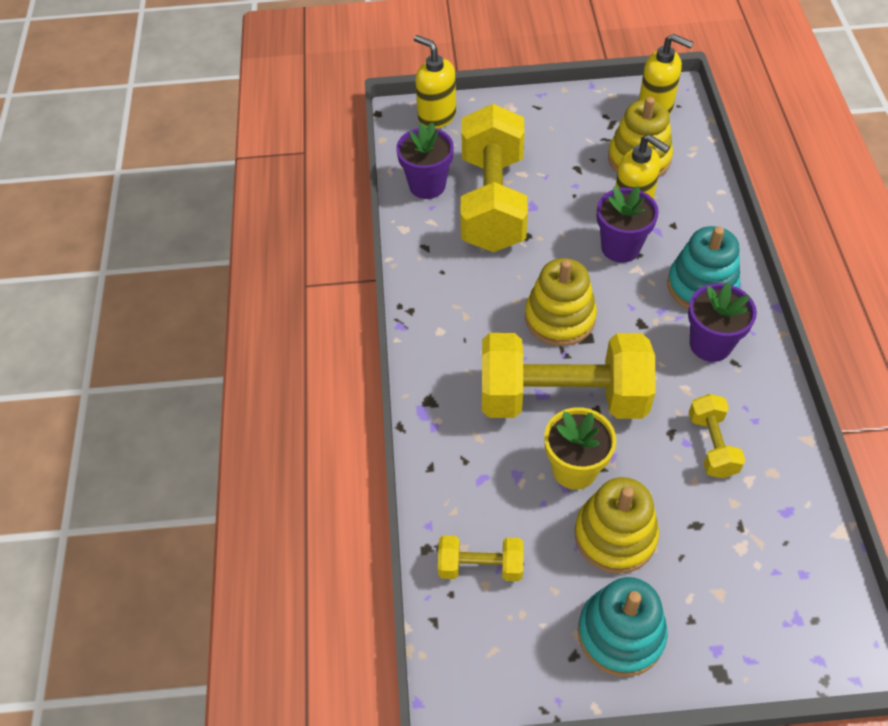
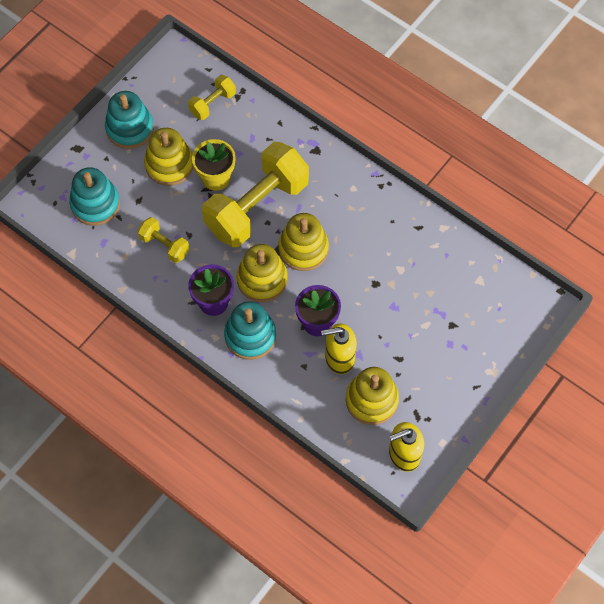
camera: 130 degrees right, 10 degrees up
(427, 185) = (466, 266): purple flower pot -> none
(436, 117) = (524, 320): yellow soap dispenser -> none
(492, 202) = (418, 289): yellow dumbbell -> none
(635, 324) = (262, 279): none -> yellow stacking toy
(758, 569) = (95, 204): none -> turquoise stacking toy

